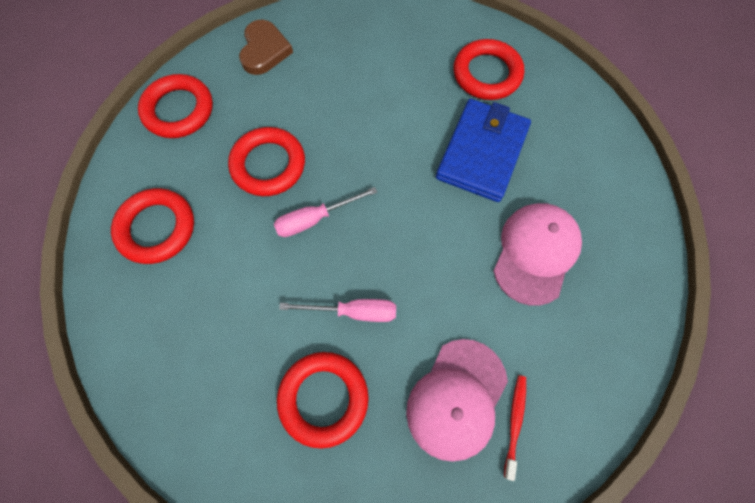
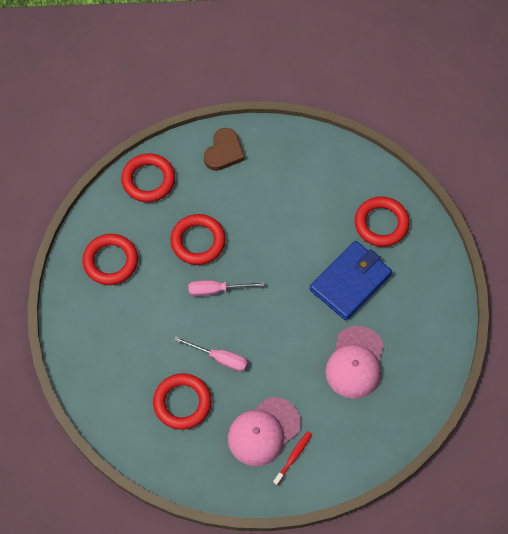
camera: 20 degrees right, 5 degrees down
(535, 253) = (355, 363): pink cap -> pink cap turned 150 degrees clockwise

